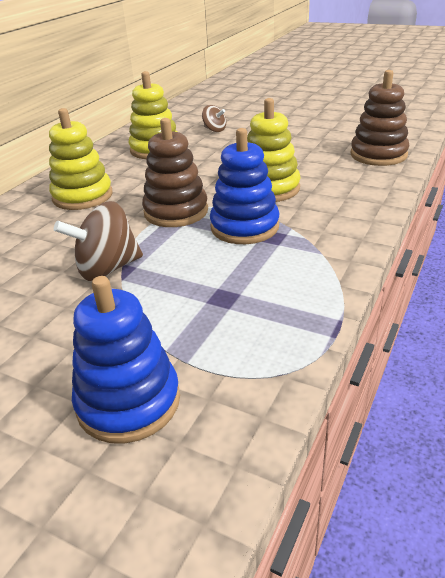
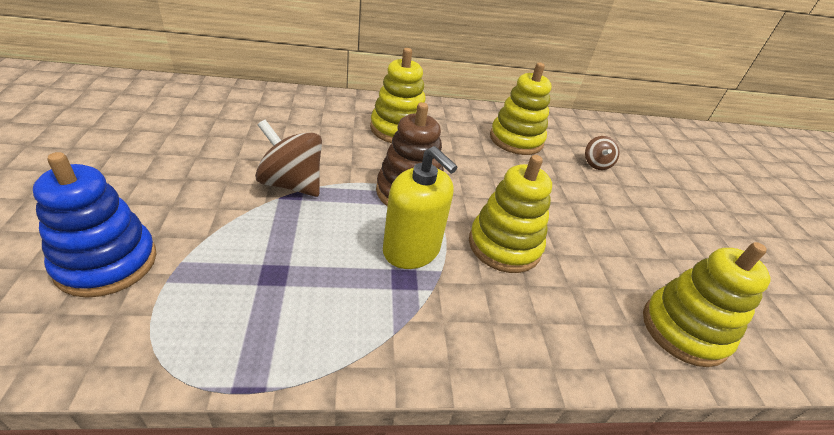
camera: 50 degrees right, 5 degrees up
(244, 227) = (411, 250): blue stacking toy -> yellow soap dispenser
(378, 155) = (684, 330): brown stacking toy -> yellow stacking toy

